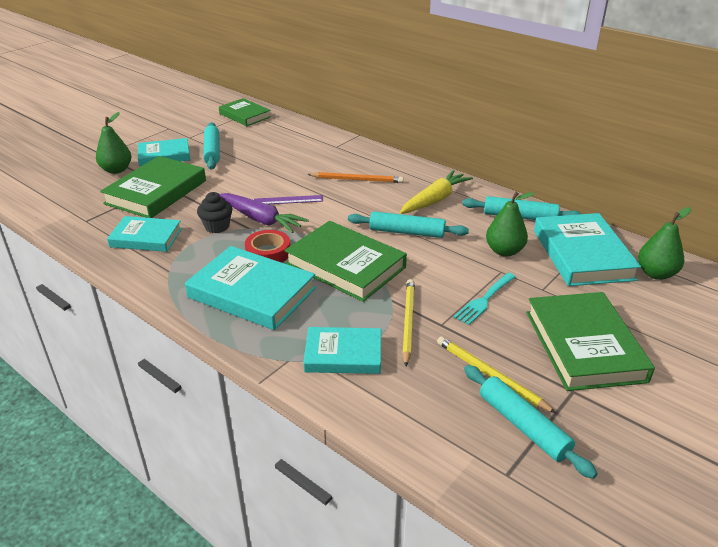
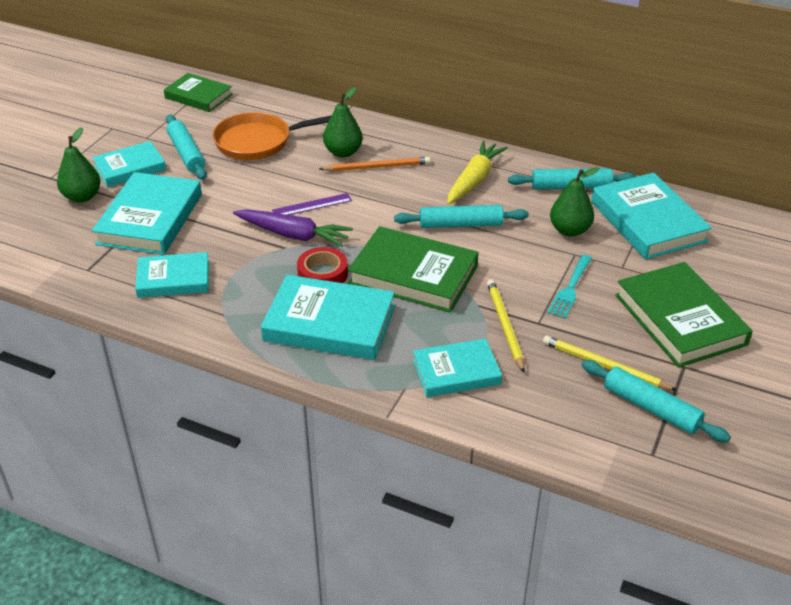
camera: 15 degrees left, 5 degrees up
(156, 192) = (150, 219): green book -> turquoise book
(217, 226) = (248, 252): black cupcake -> none
(271, 150) = (258, 142): none -> orange pan
(656, 274) = (723, 231): green pear -> green pear (343, 152)

